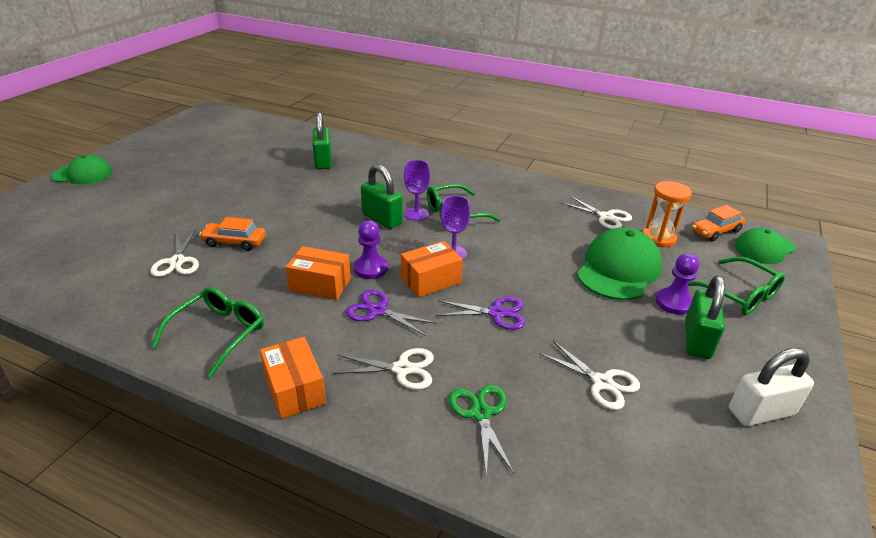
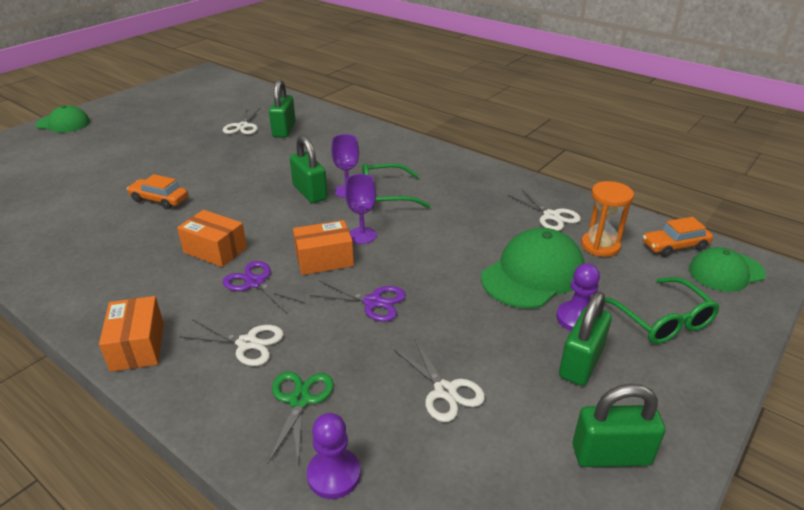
camera: 15 degrees right, 0 degrees up
(177, 261) = (100, 212): white scissors -> white scissors (243, 126)
(219, 333) = (100, 283): green glasses -> none
(370, 268) = (271, 240): purple pawn -> purple pawn (334, 475)
(760, 412) = (611, 454): white padlock -> green padlock

